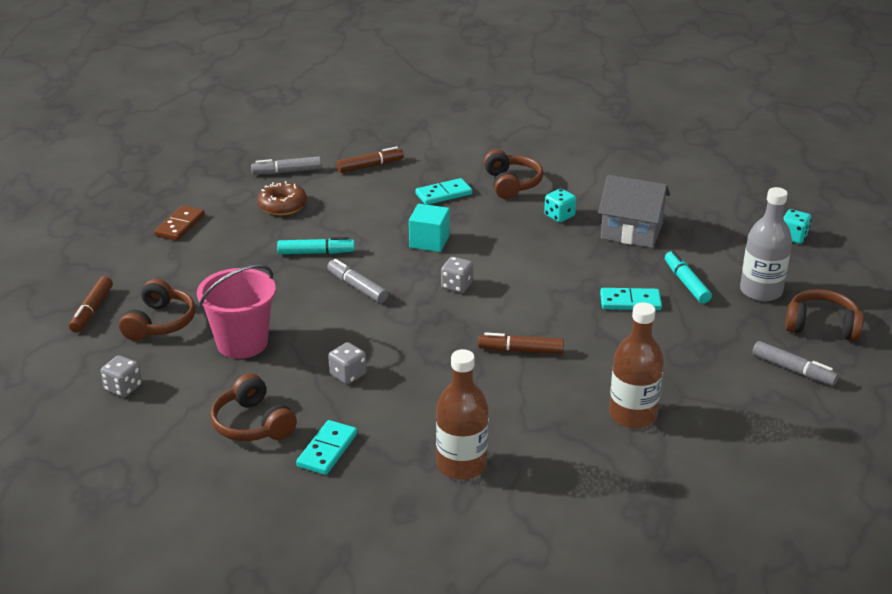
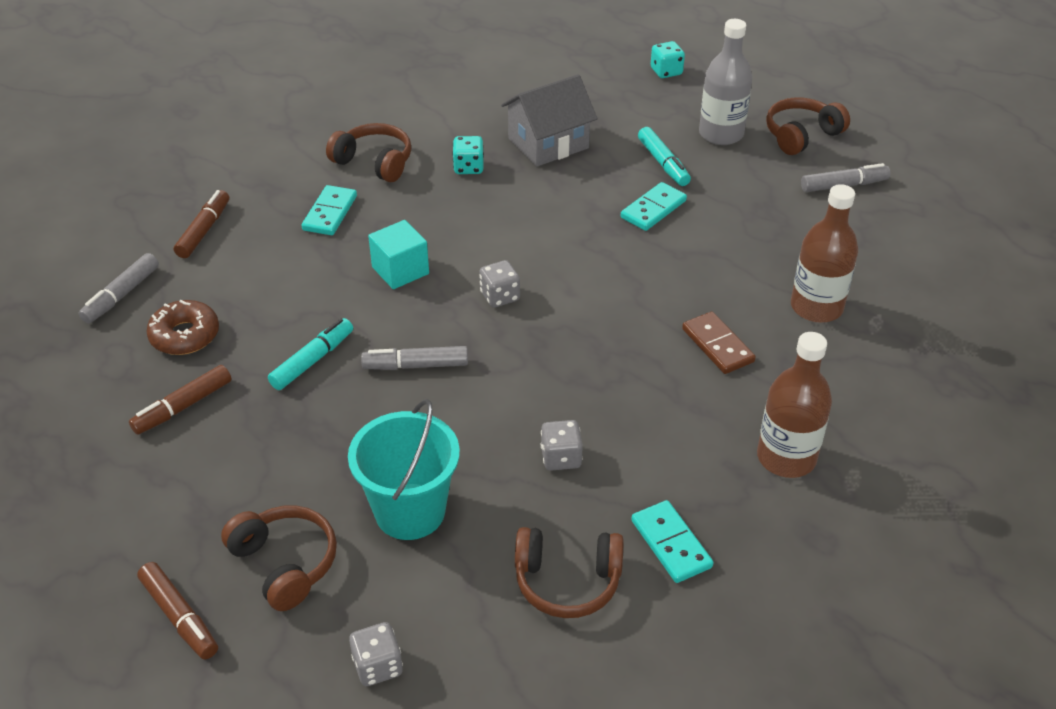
camera: 50 degrees left, 10 degrees up
(180, 225) = (104, 440): brown domino -> brown domino (718, 345)
(242, 343) = (410, 511): pink bucket -> turquoise bucket
(521, 351) = (652, 317): brown marker -> brown marker (183, 407)
(686, 283) = (663, 163): turquoise marker -> turquoise marker turned 135 degrees counterclockwise

